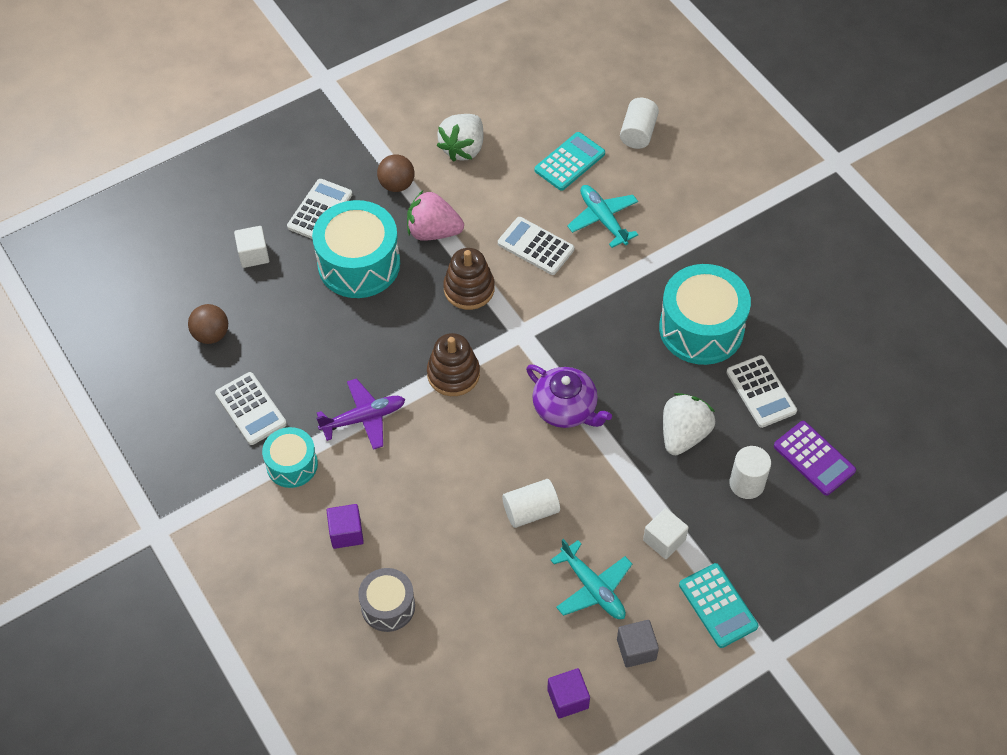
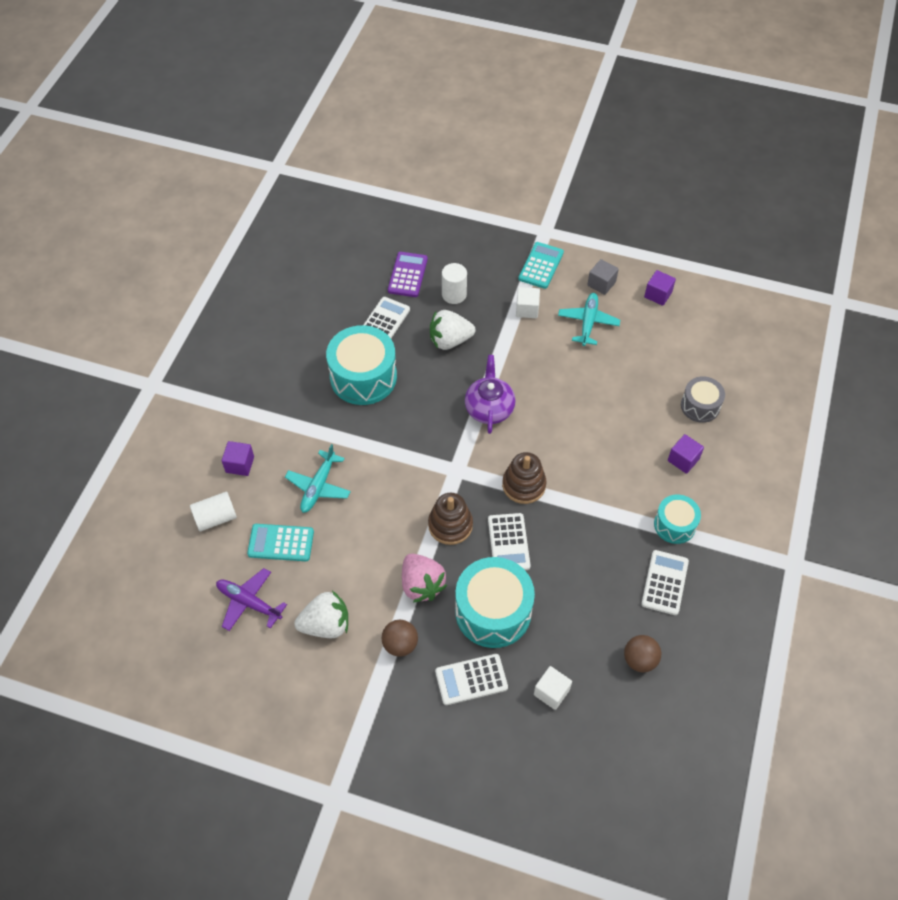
camera: 130 degrees left, 0 degrees up
(364, 418) = (604, 511): purple plane -> purple plane (249, 602)
(531, 511) = (573, 380): white cylinder -> none
(535, 246) = (378, 511): white calculator -> white calculator (508, 543)
(681, 177) = (240, 464): none -> purple cube

